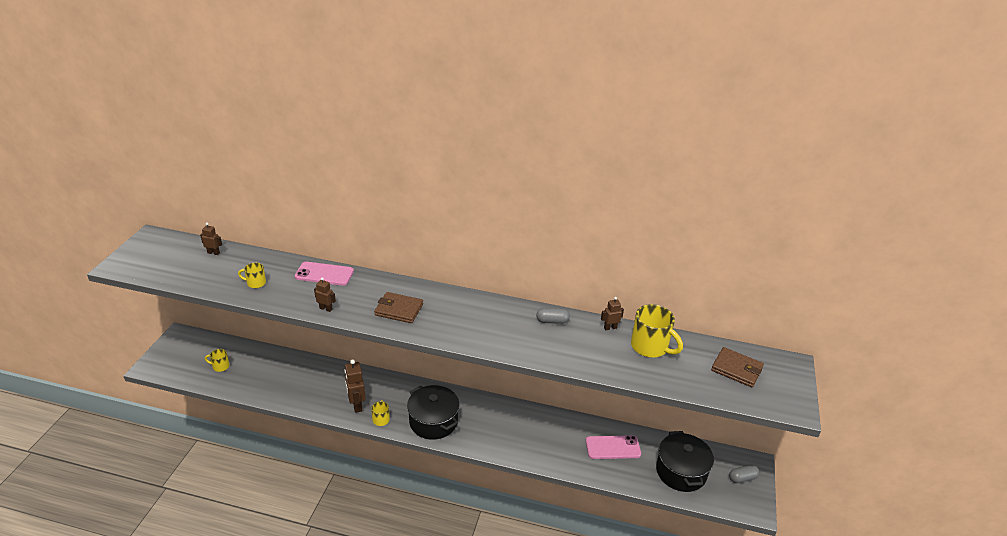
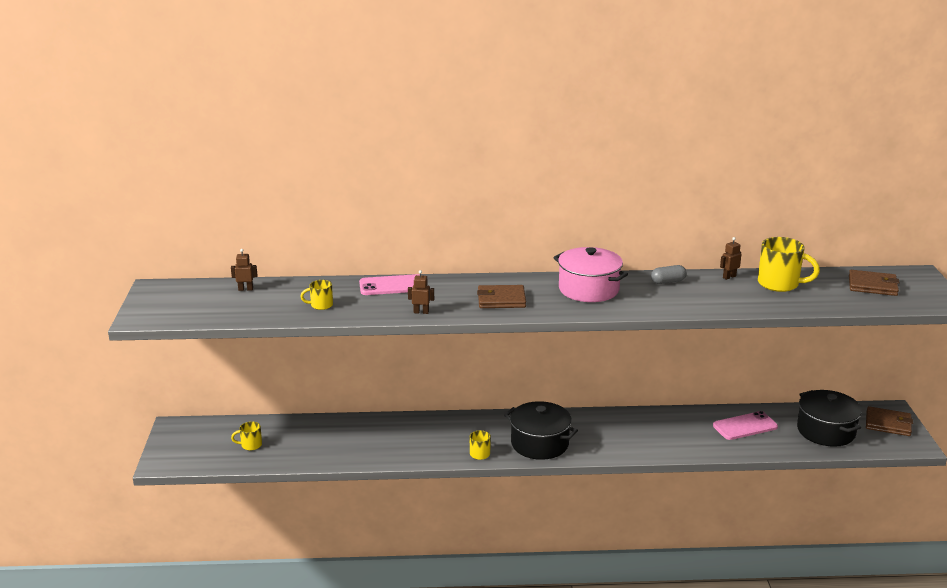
camera: 15 degrees left, 10 degrees down
(356, 405) = (442, 447): brown robot -> none
(478, 314) = (588, 289): none -> pink pot
(742, 478) = (888, 424): grey capsule -> brown wallet

